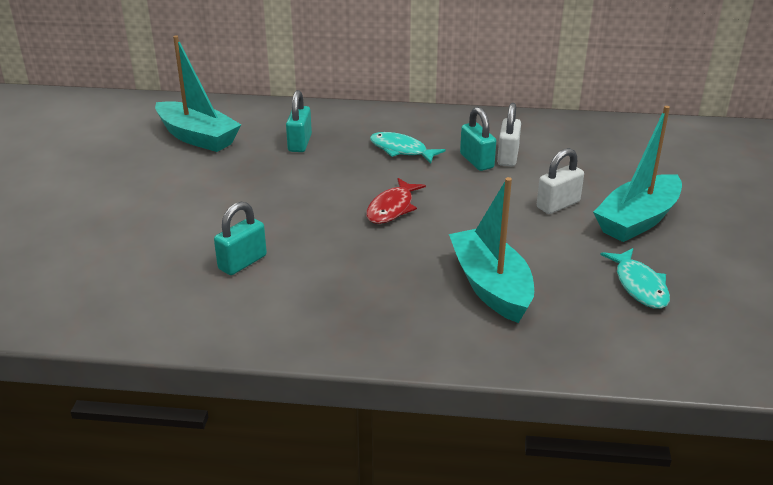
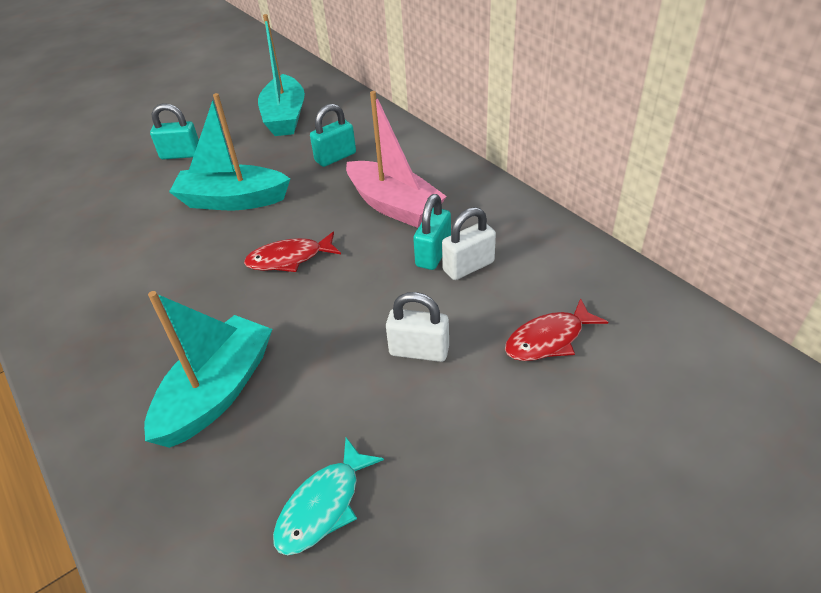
camera: 50 degrees right, 10 degrees up
(242, 262) = (130, 241): turquoise padlock -> turquoise padlock (181, 154)
(401, 150) = (394, 205): turquoise fish -> pink boat
(606, 165) = (548, 339): none -> red fish
(637, 220) = (462, 428): turquoise boat -> turquoise boat (233, 200)

